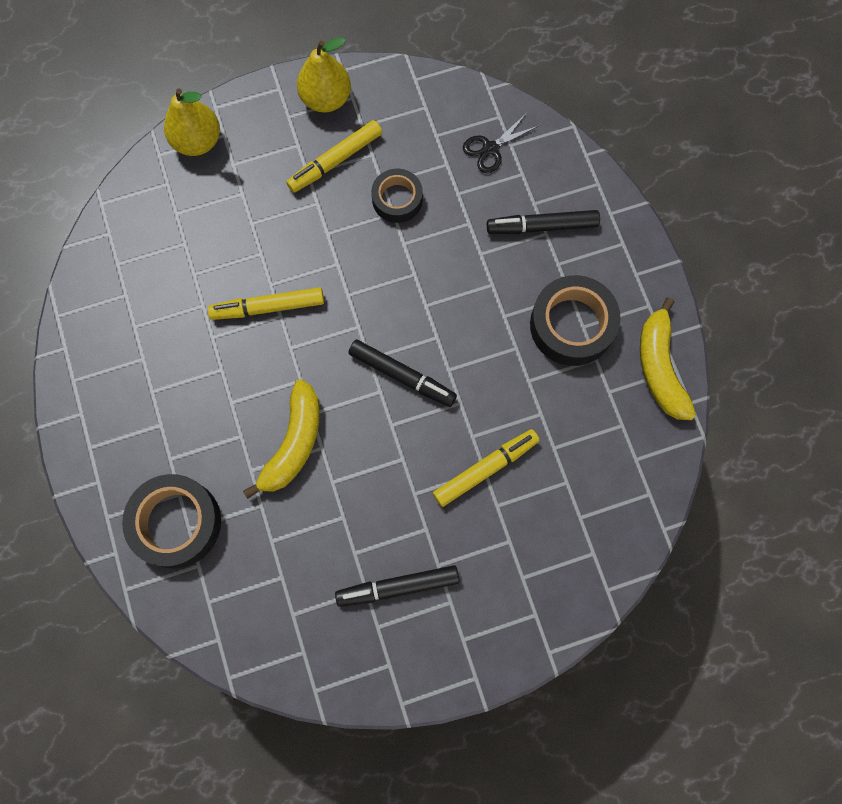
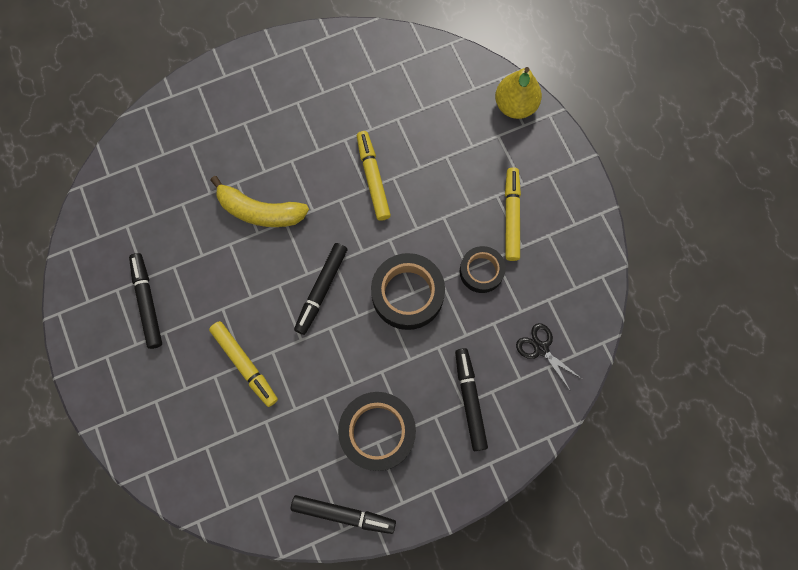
camera: 85 degrees right, 0 degrees up
(176, 523) = (194, 134): black tape -> black tape (407, 294)
(326, 98) = (570, 202): yellow pear -> none
(335, 161) = (511, 216): yellow marker -> yellow marker turned 45 degrees clockwise
(660, 367) = (343, 514): yellow banana -> black marker

